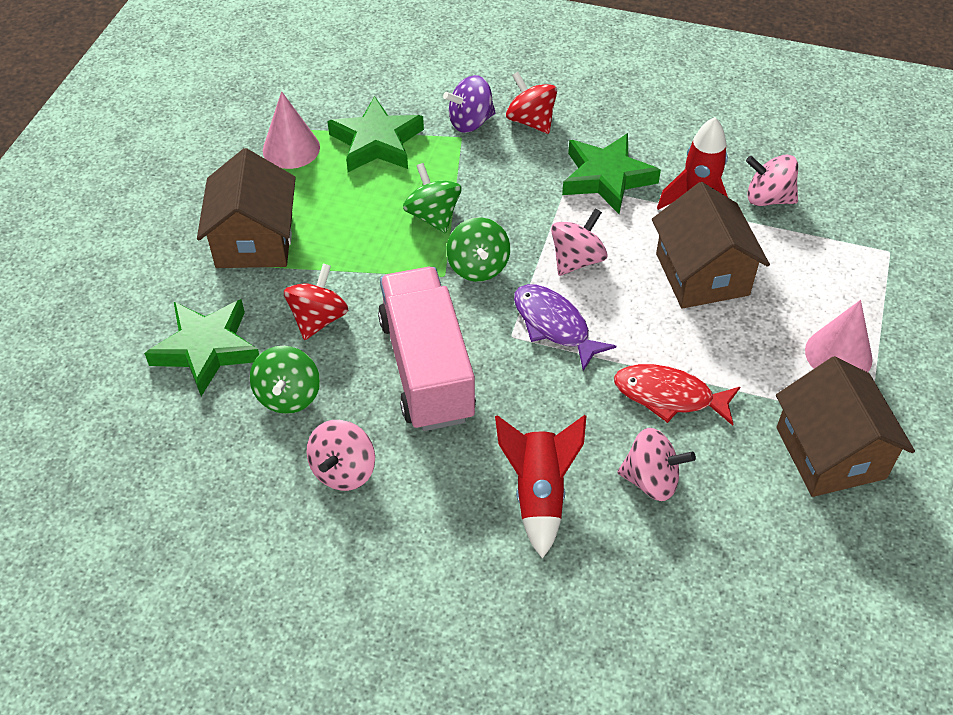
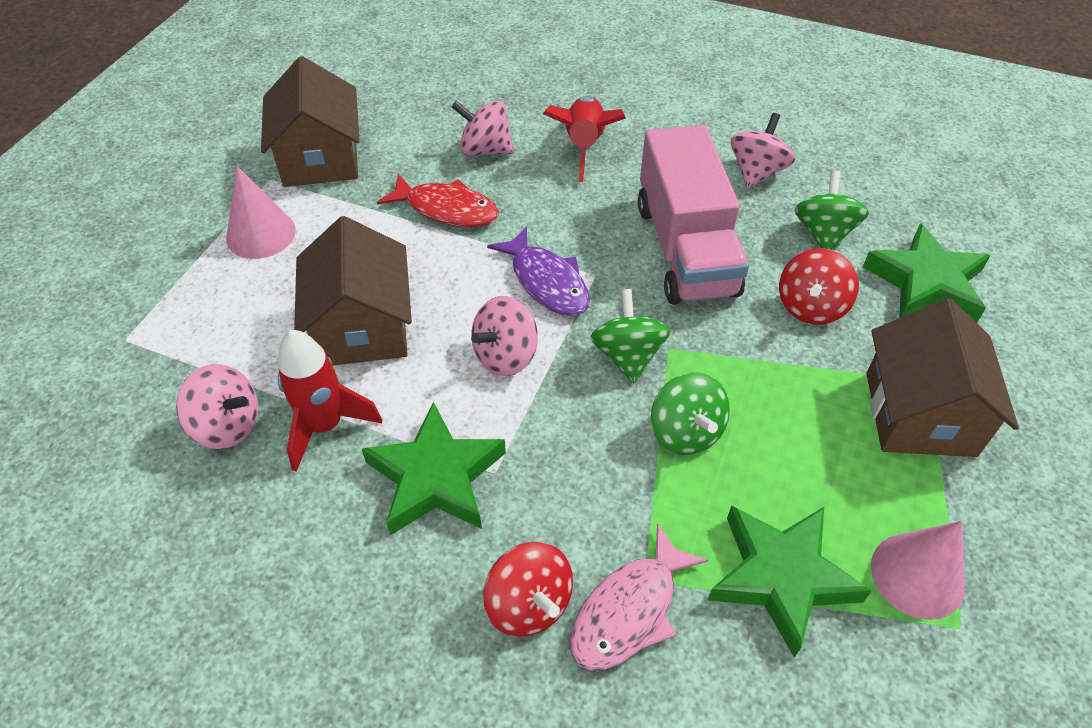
camera: 175 degrees left, 0 degrees up
(470, 122) = (629, 610): purple spinning top -> pink fish

